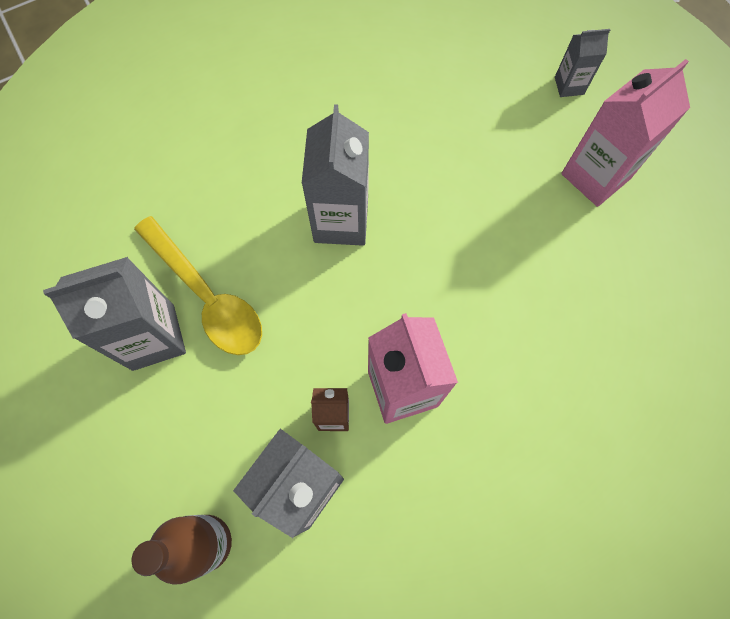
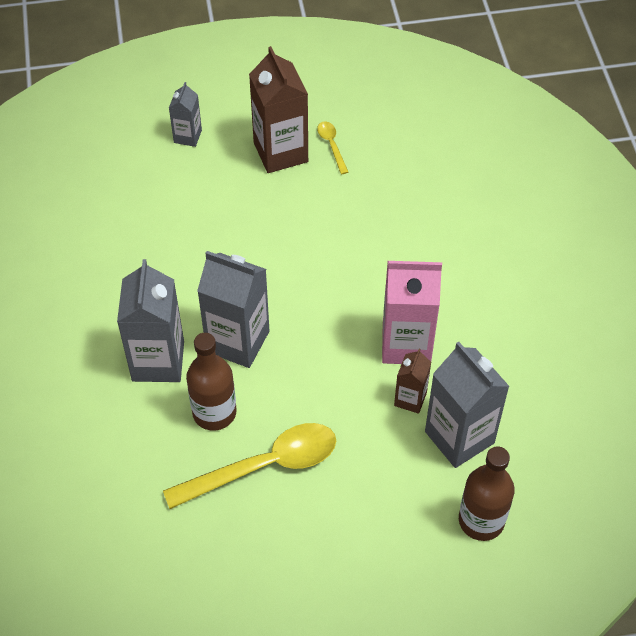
camera: 70 degrees left, 15 degrees down
(153, 337) = (285, 520): grey carton -> grey carton (158, 361)
(252, 230) = (214, 412): none -> brown bottle
(595, 176) = (280, 152): pink carton -> brown carton
(632, 223) = (332, 145): none -> yellow spoon

